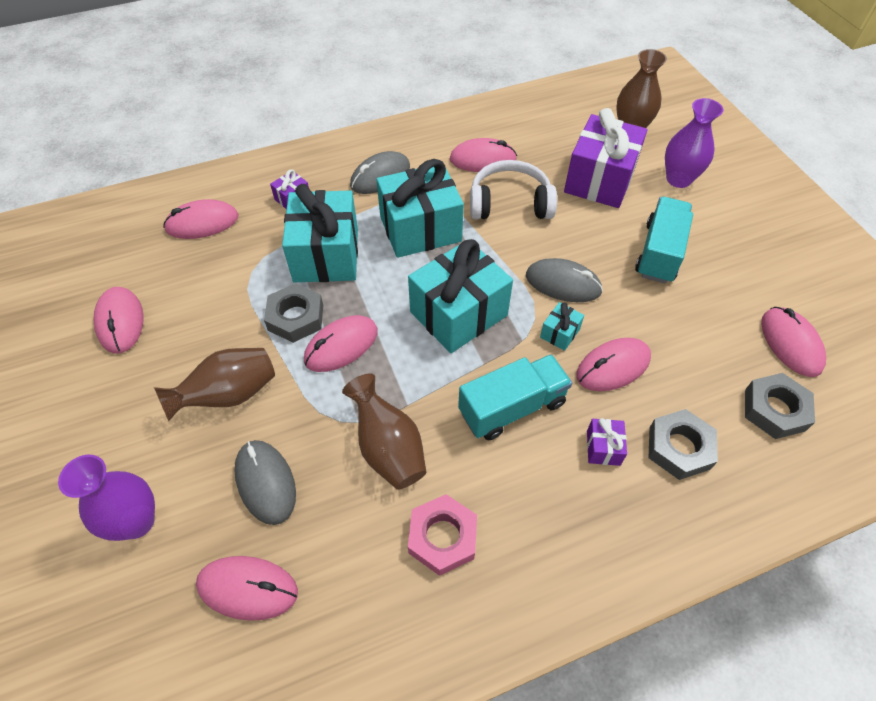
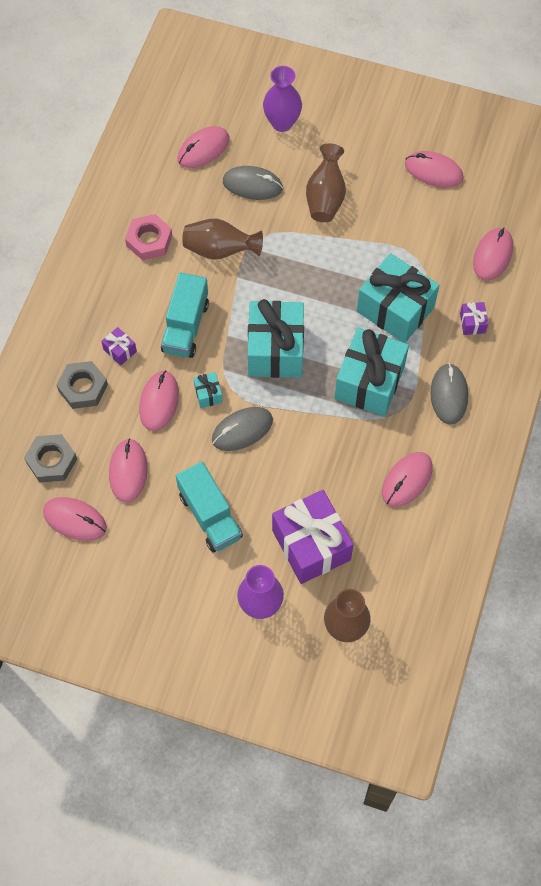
camera: 130 degrees right, 10 degrees up
(296, 317) = (354, 261): grey nut -> none
(341, 346) = (310, 271): pink mouse -> pink mouse (128, 471)
(510, 203) = (343, 460): white headphones -> none

